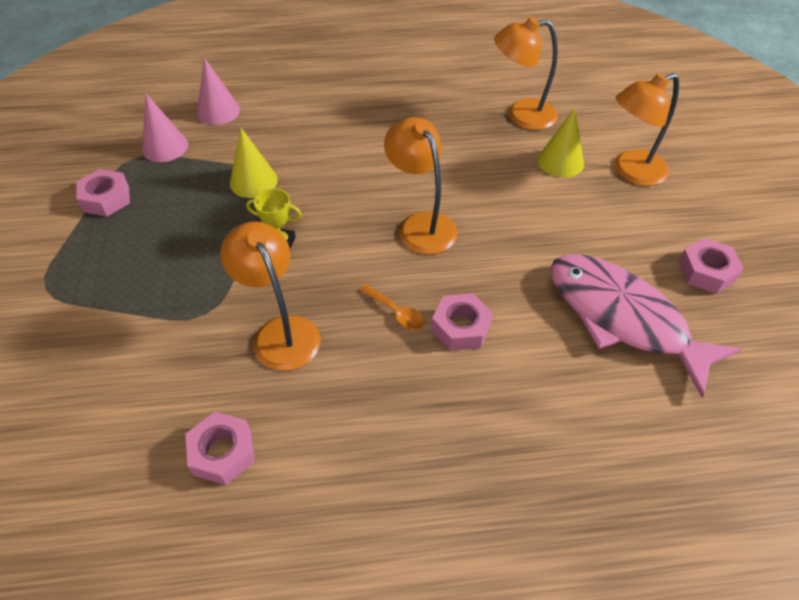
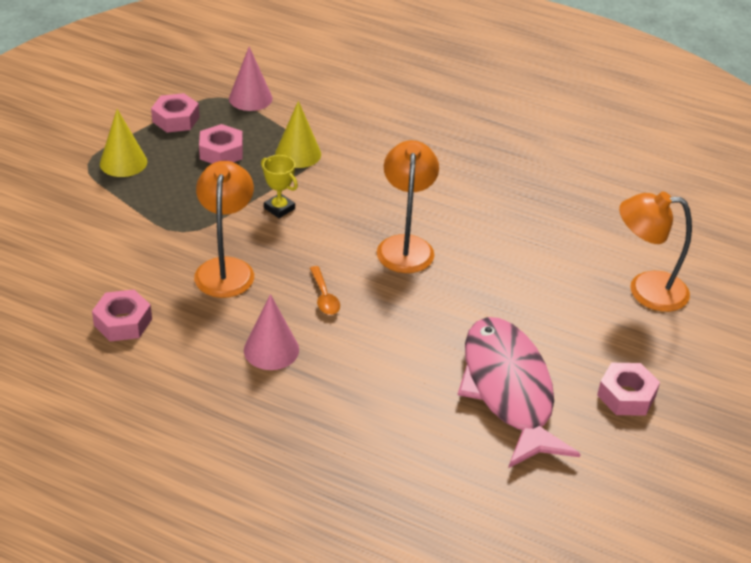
camera: 30 degrees right, 10 degrees down
(218, 111) = (316, 87): pink cone -> pink cone (271, 350)
(461, 327) = (365, 331): pink nut -> pink nut (221, 152)
(521, 115) = (589, 199): orange lamp -> none
(560, 161) = (585, 253): yellow cone -> yellow cone (123, 162)

